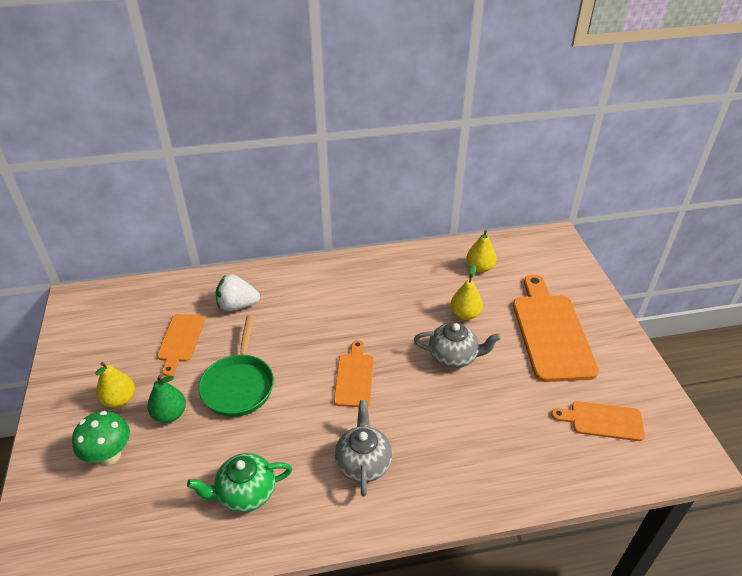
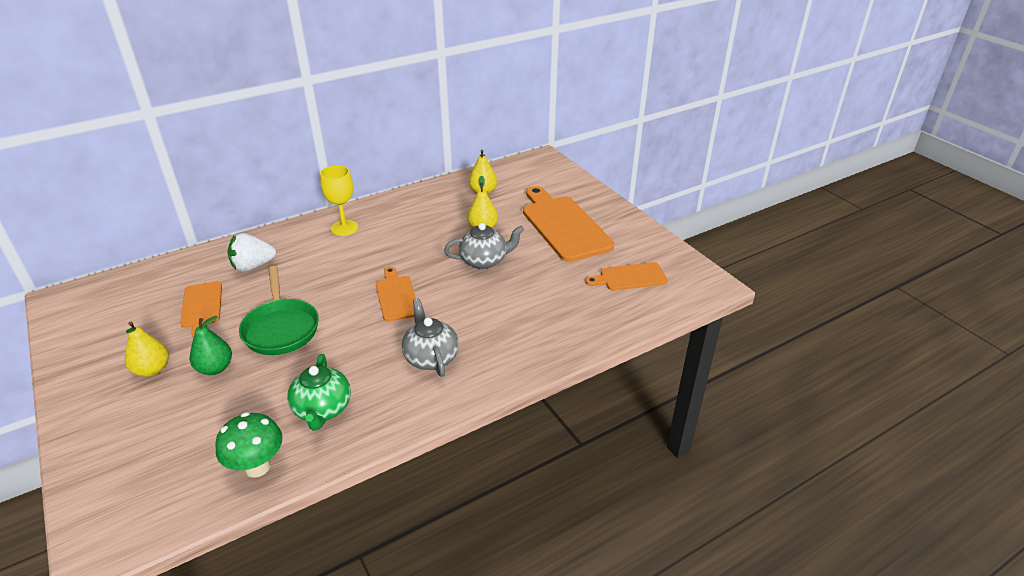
camera: 20 degrees left, 5 degrees down
(110, 455) = (161, 417): green mushroom -> green mushroom (257, 467)
(245, 493) = (322, 410): green teapot -> green teapot turned 60 degrees counterclockwise
(332, 280) = (344, 228): none -> yellow goblet

